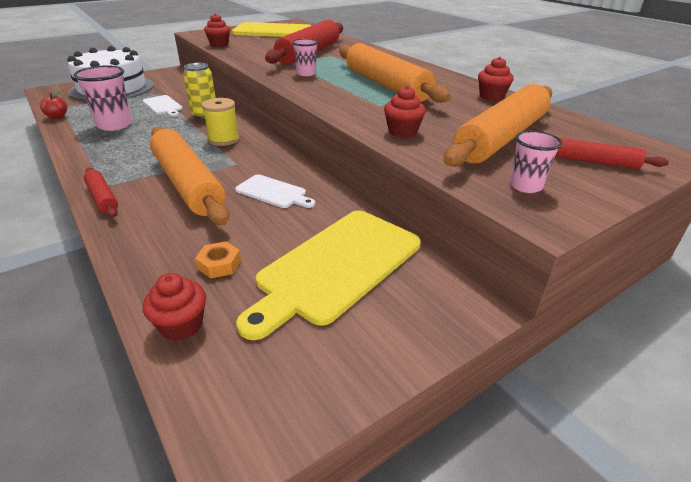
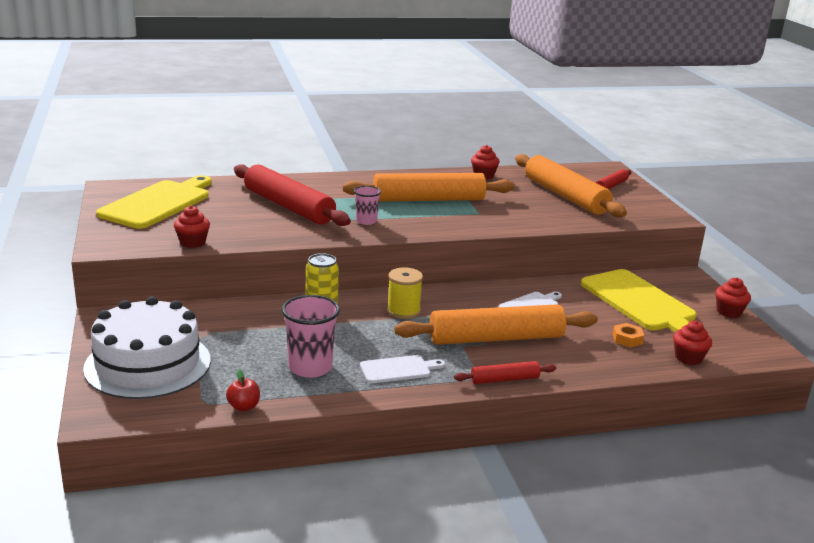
camera: 70 degrees left, 10 degrees down
(163, 106) = (265, 333): white cutting board -> white cutting board (398, 369)
(402, 132) = (540, 219): red cupcake -> red cupcake (729, 312)
(525, 186) = (635, 210): pink cup -> none

